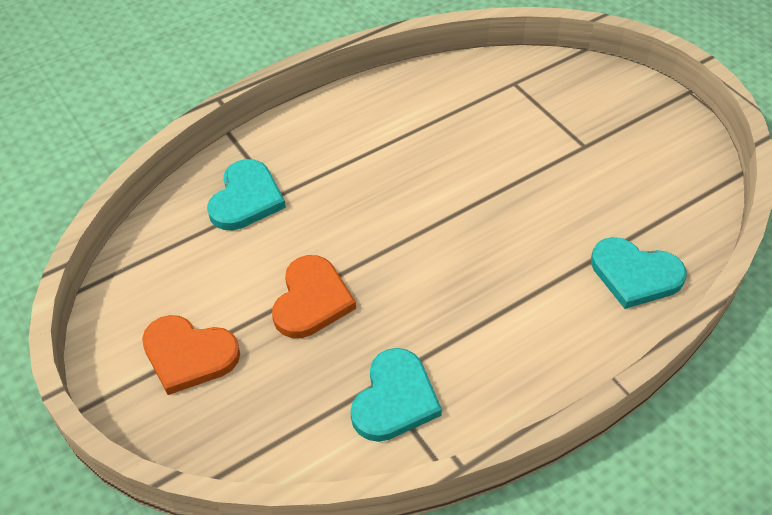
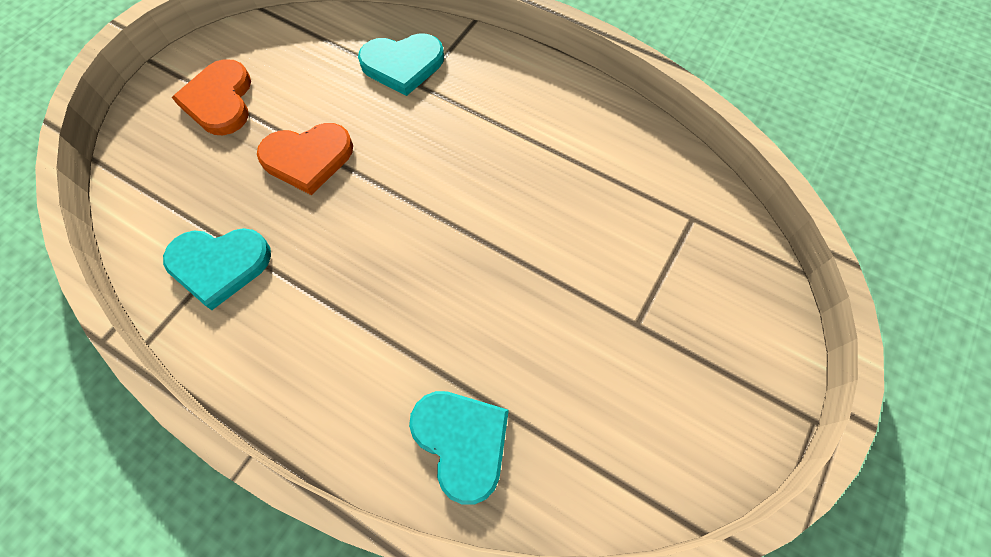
camera: 65 degrees right, 15 degrees up
(635, 274) = (462, 442): turquoise heart -> turquoise heart turned 150 degrees clockwise

